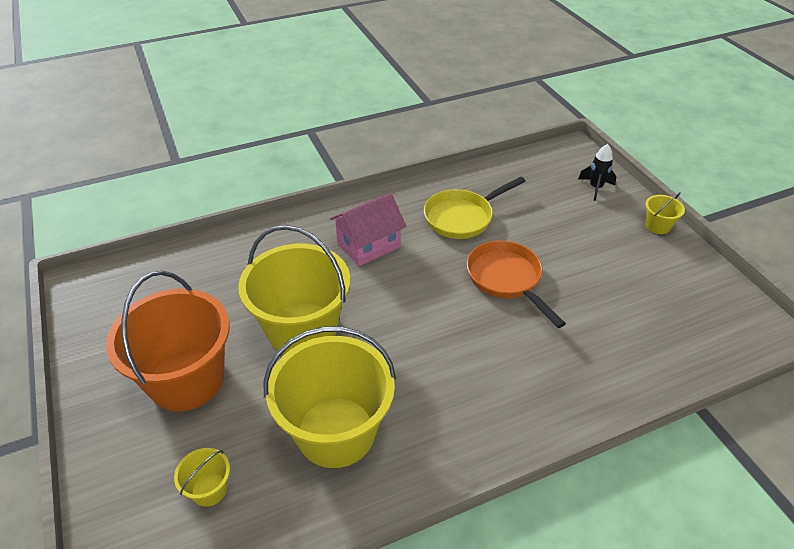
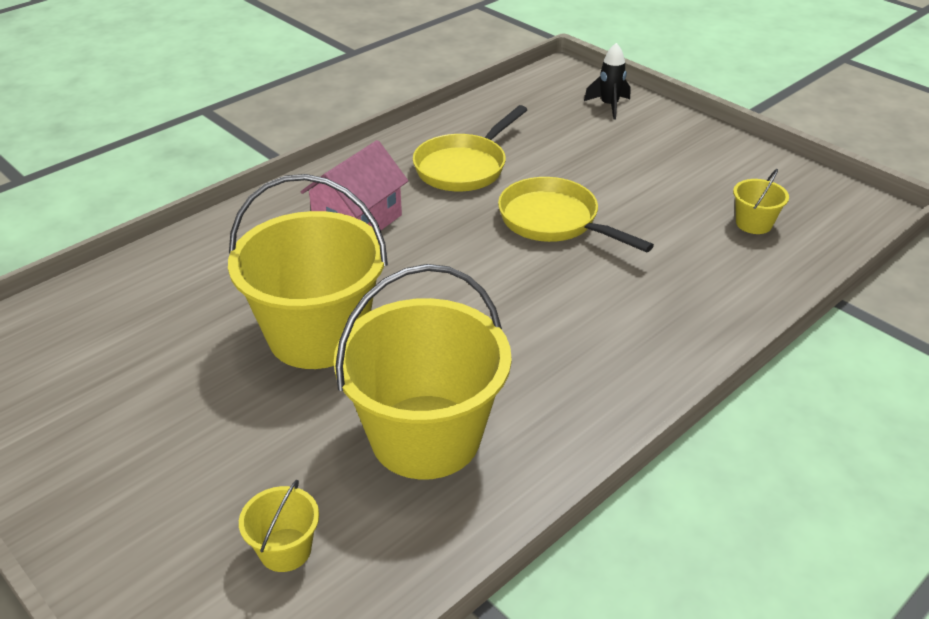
camera: 20 degrees left, 5 degrees down
(187, 379) = (181, 432): orange bucket -> none
(507, 279) = (554, 221): orange pan -> yellow pan
(657, 225) = (699, 131): yellow bucket -> yellow bucket (753, 223)

